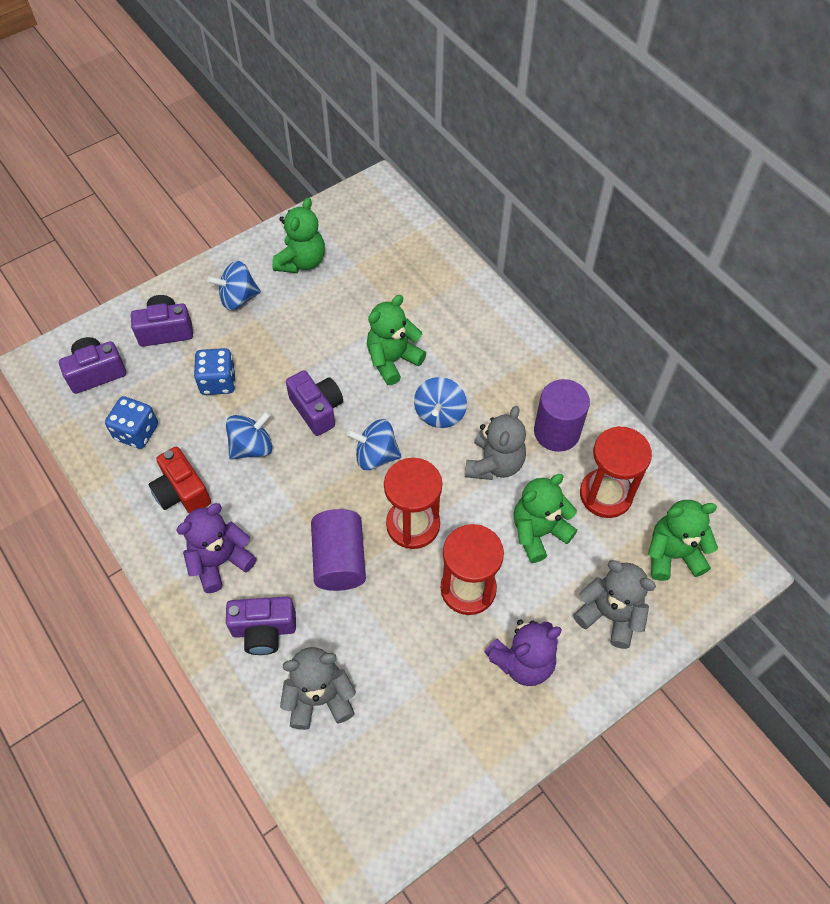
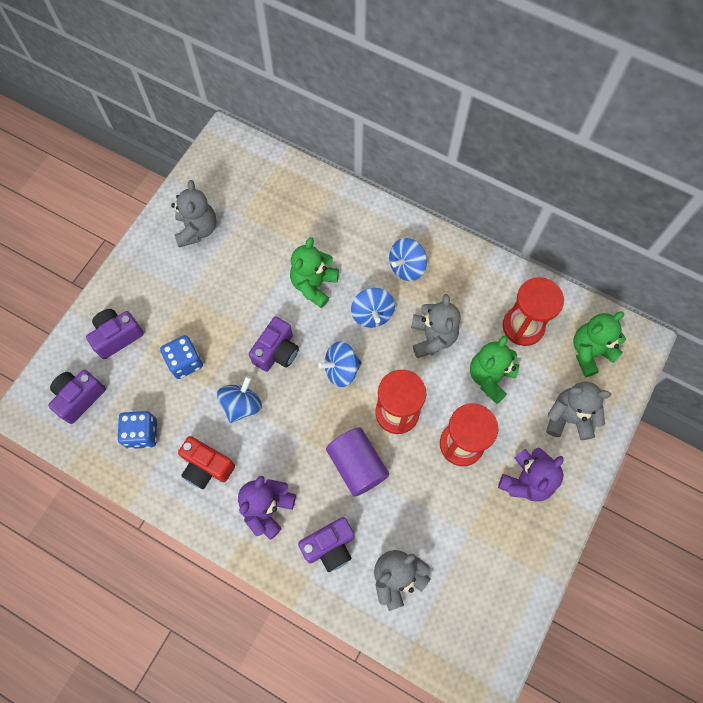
camera: 25 degrees left, 10 degrees up
(238, 298) = (162, 283): blue spinning top -> blue spinning top (406, 267)
(301, 261) = (197, 229): green teddy bear -> grey teddy bear
(317, 409) = (276, 351): purple camera -> purple camera turned 90 degrees clockwise
(556, 432) = (465, 292): purple cylinder -> none

